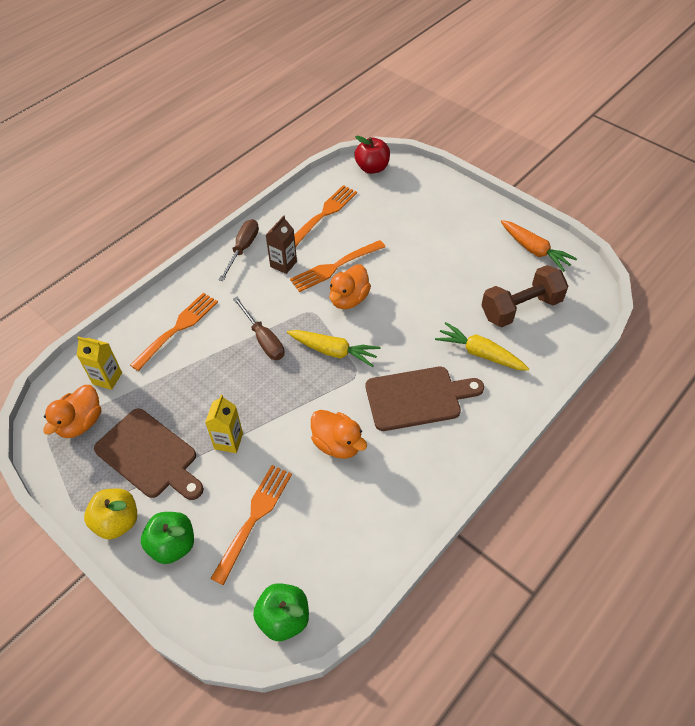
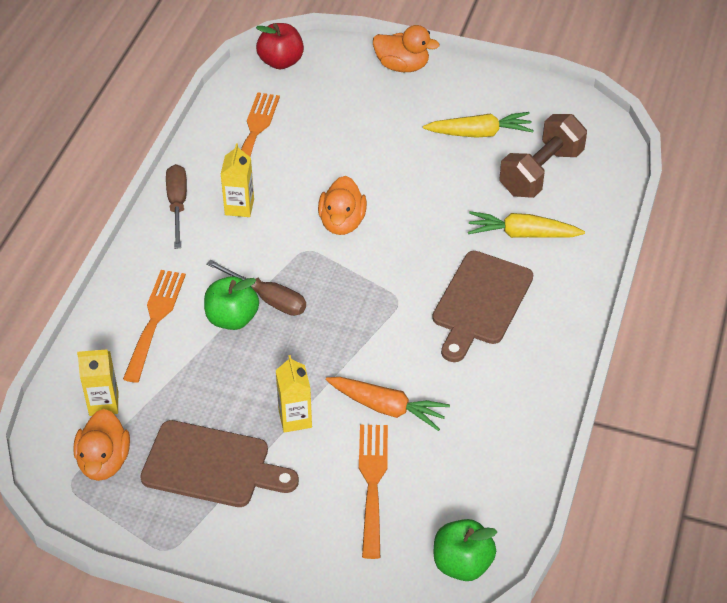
camera: 25 degrees left, 5 degrees down
(117, 522) = (219, 544): yellow apple -> none
(172, 545) = (298, 543): green apple -> green apple (232, 318)
(283, 264) = (239, 207): brown carton -> yellow carton
(333, 351) = (358, 285): yellow carrot -> yellow carrot (479, 133)
(334, 267) = (303, 191): orange fork -> none
(337, 444) = (420, 379): orange duck -> orange duck (402, 66)
(418, 398) = (480, 302): brown cutting board -> brown cutting board turned 150 degrees clockwise
(534, 250) = (523, 104): orange carrot -> orange carrot (387, 408)

